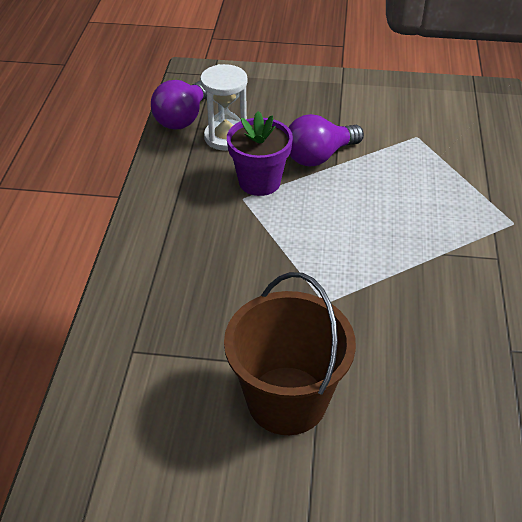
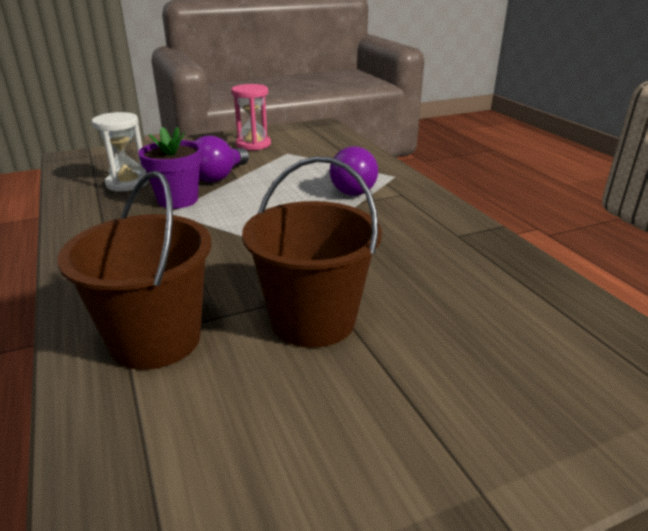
camera: 30 degrees left, 15 degrees down
(153, 362) = (155, 339): none -> brown bucket
(182, 118) = (77, 181): purple light bulb -> purple light bulb (351, 189)
(388, 108) = (253, 144): none -> pink hourglass

